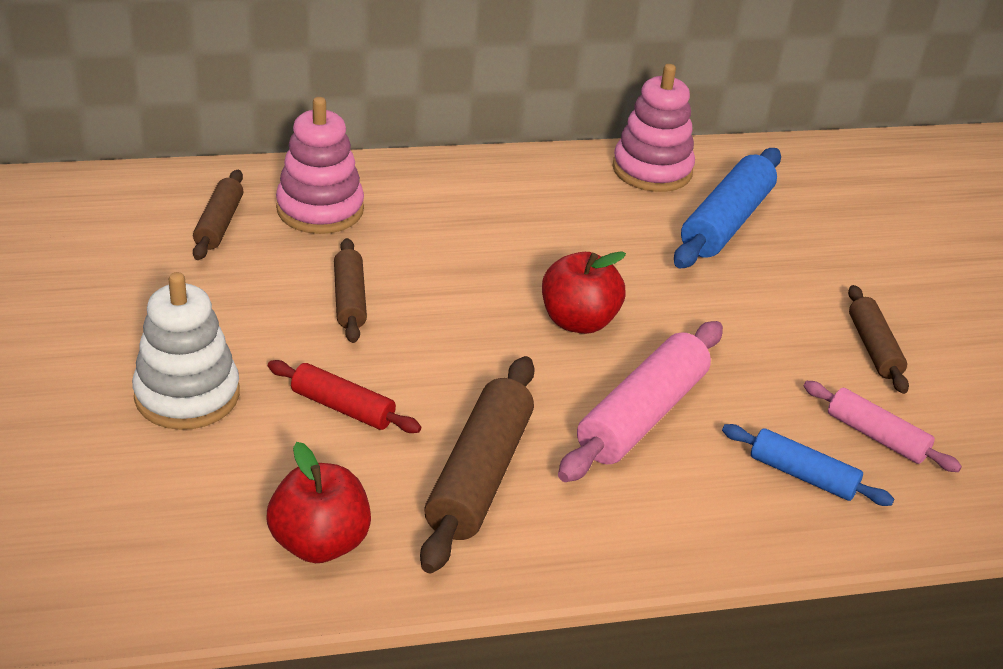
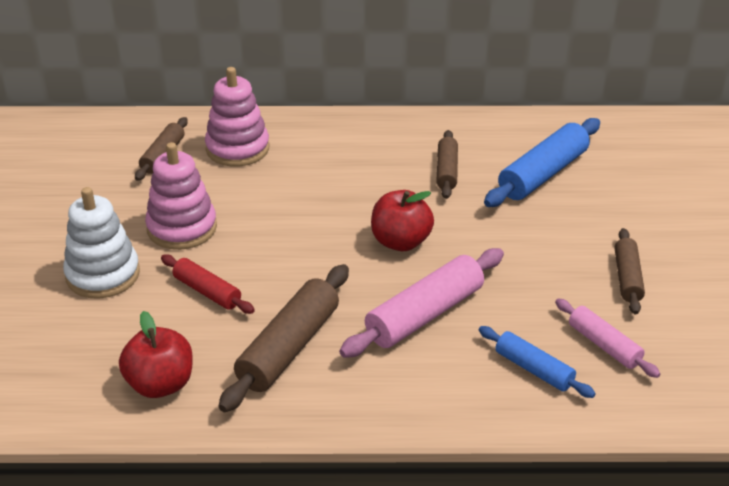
camera: 15 degrees right, 0 degrees up
(349, 299) = (237, 215): brown rolling pin -> brown rolling pin (446, 171)
(652, 170) = (498, 131): pink stacking toy -> pink stacking toy (182, 228)

